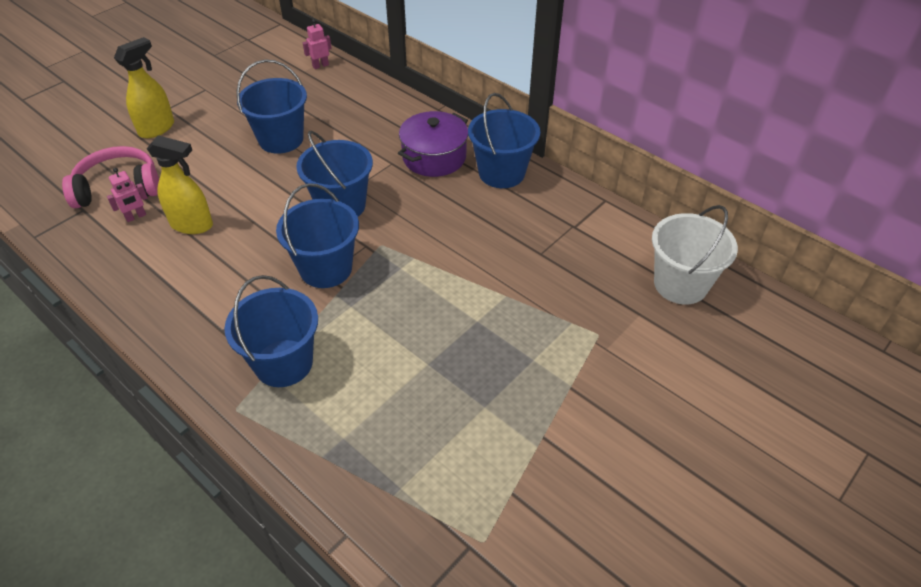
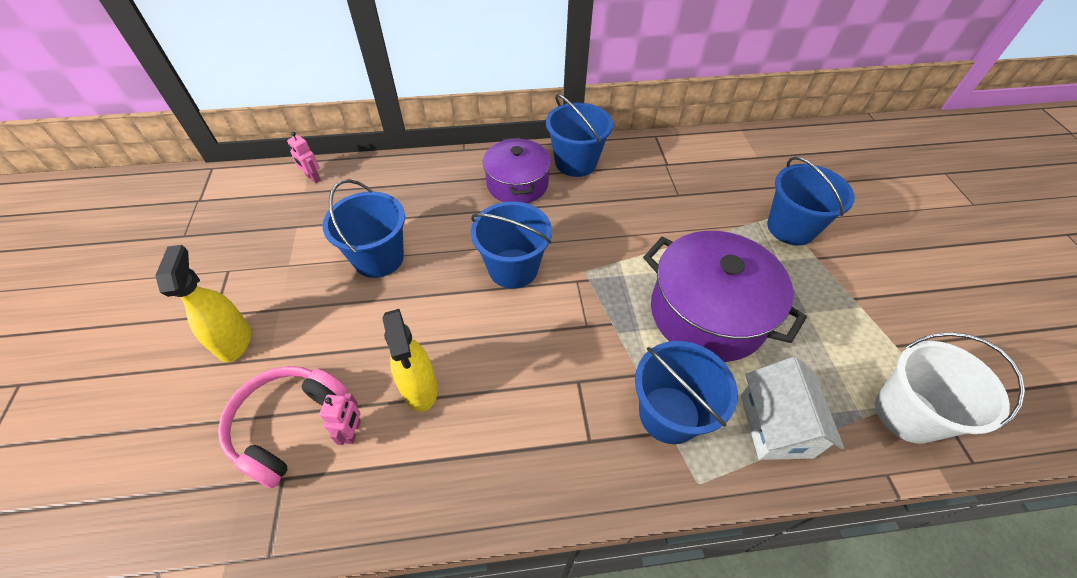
camera: 50 degrees left, 5 degrees up
(192, 225) = (419, 388): yellow spray bottle -> yellow spray bottle turned 105 degrees clockwise
(320, 65) = (313, 178): pink robot -> pink robot turned 60 degrees counterclockwise
(326, 268) = (580, 321): blue bucket -> blue bucket (791, 228)
(331, 435) = (775, 425): none -> white house
(412, 339) = (707, 313): none -> purple pot
(680, 284) = (763, 154): white bucket -> white bucket (907, 414)

